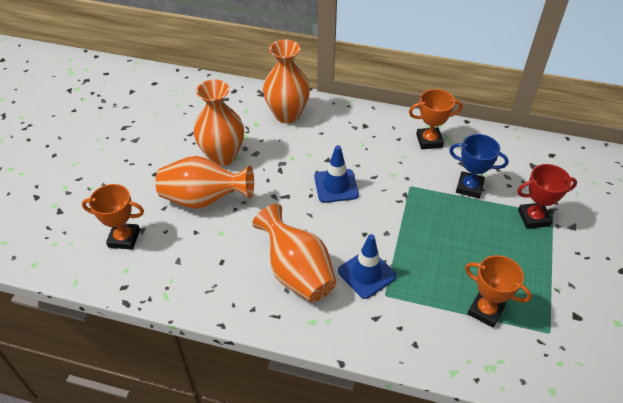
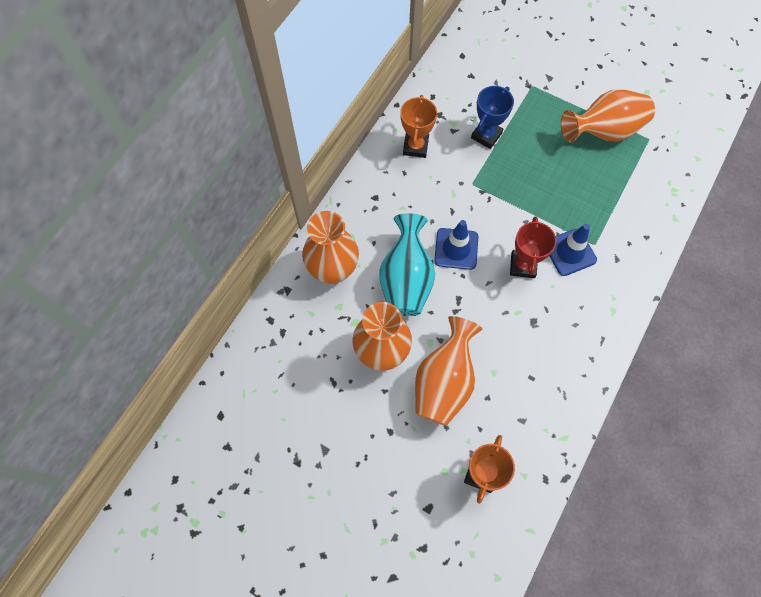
camera: 75 degrees left, 20 degrees up
(293, 159) = (406, 280): none -> turquoise vase
(297, 272) = (557, 311): orange vase -> orange vase (603, 131)
(485, 311) = (622, 174): orange trophy -> none
(533, 218) = (534, 101): red trophy -> red trophy (523, 265)

